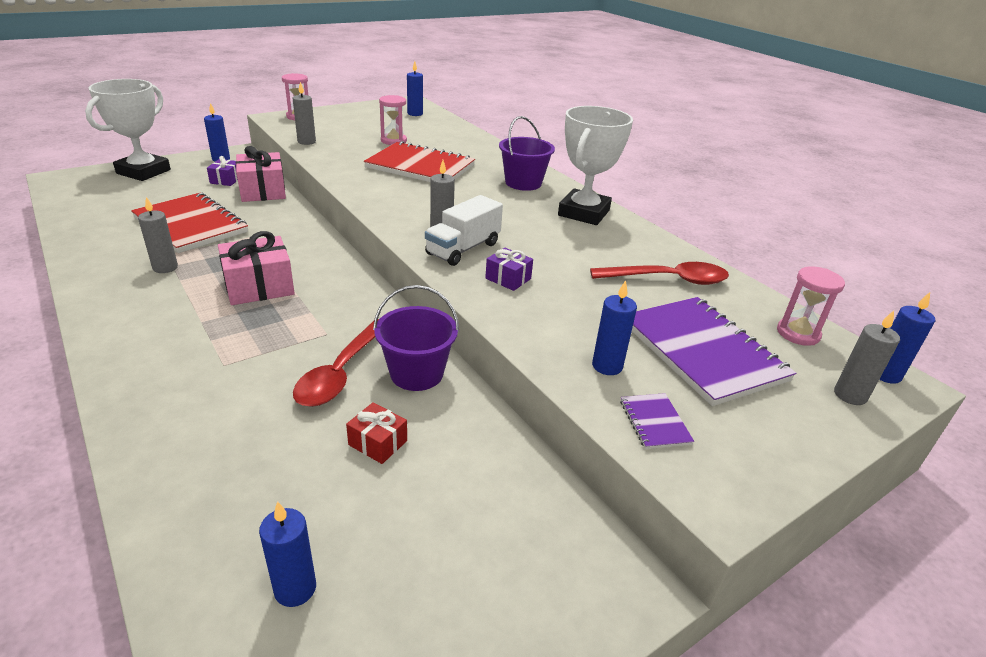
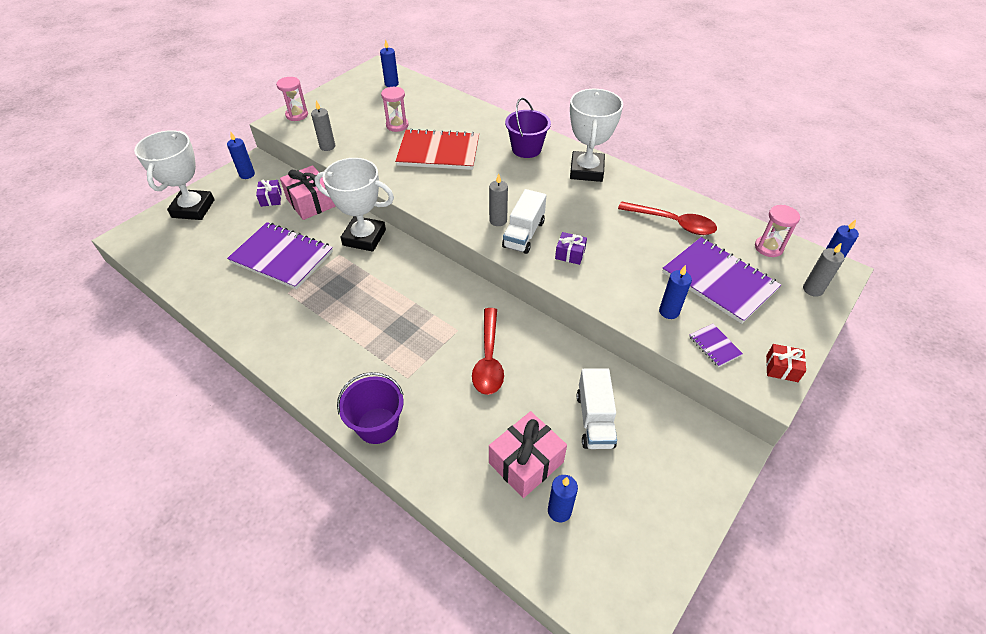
camera: 15 degrees left, 15 degrees up
(165, 267) = (297, 306): grey candle -> none
(191, 225) = (282, 257): red notebook -> purple notebook
(259, 286) = (381, 302): pink gift -> pink gift (526, 462)
(293, 228) = (364, 237): none -> white trophy
(378, 443) = (545, 404): red gift -> red gift (781, 368)
(416, 373) = (537, 344): purple bucket -> purple bucket (377, 425)
(435, 482) = (595, 420): none -> white truck
(667, 280) = (672, 223): red spoon -> red spoon turned 45 degrees clockwise

